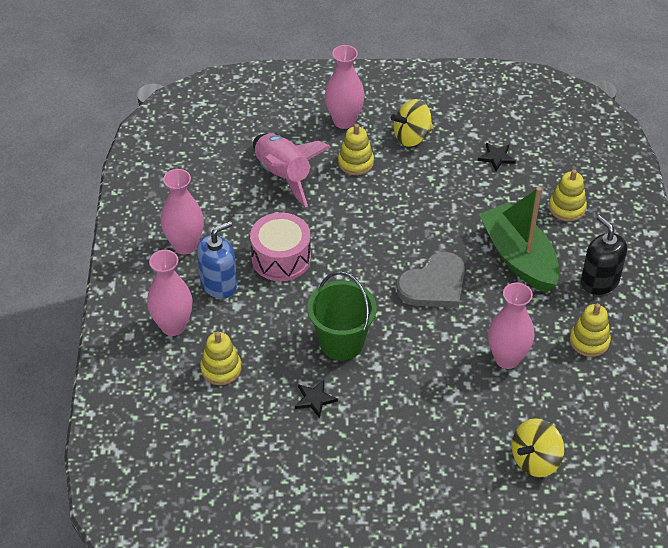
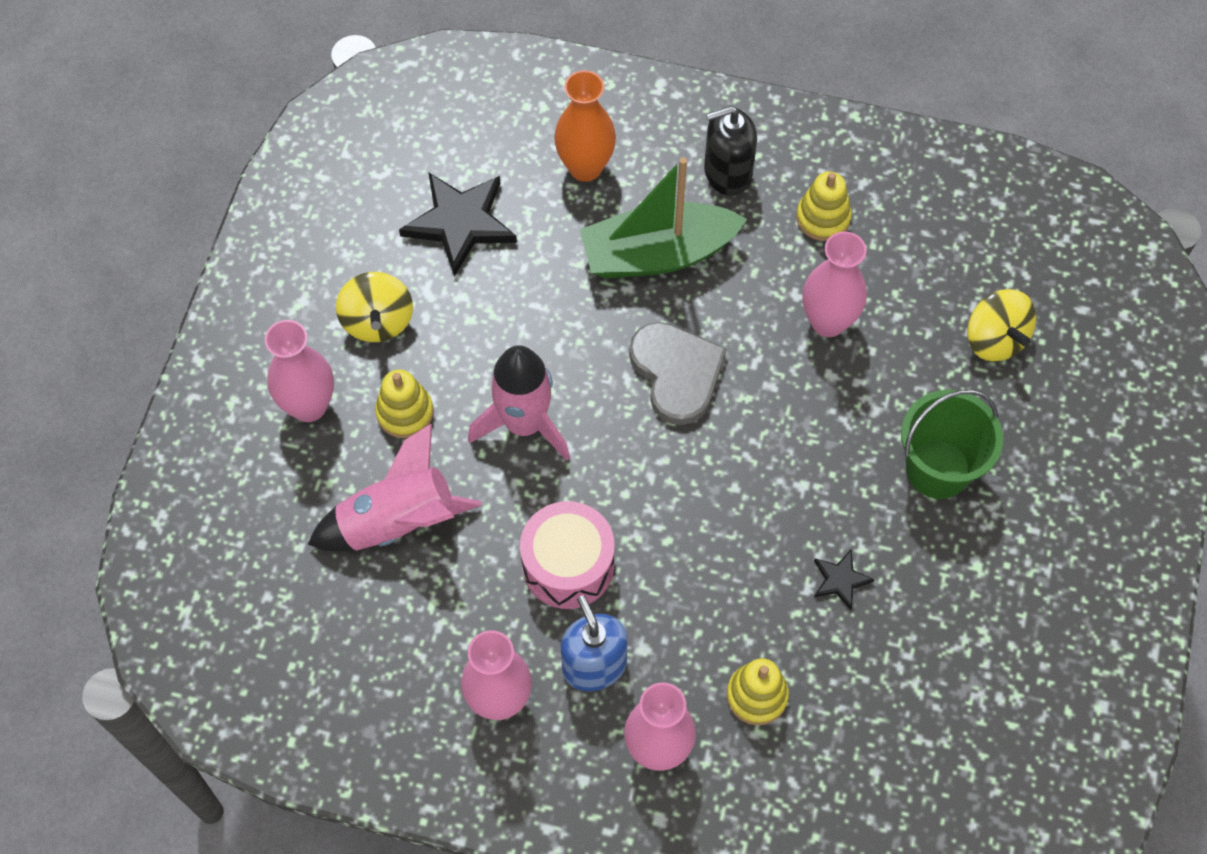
camera: 75 degrees left, 15 degrees up
(341, 342) = (748, 520): green bucket -> green bucket (938, 469)
(369, 218) = (524, 424): none -> pink rocket
(496, 157) = (460, 223): black star -> black star, size x2.04
(567, 208) = (585, 167): yellow stacking toy -> orange vase

